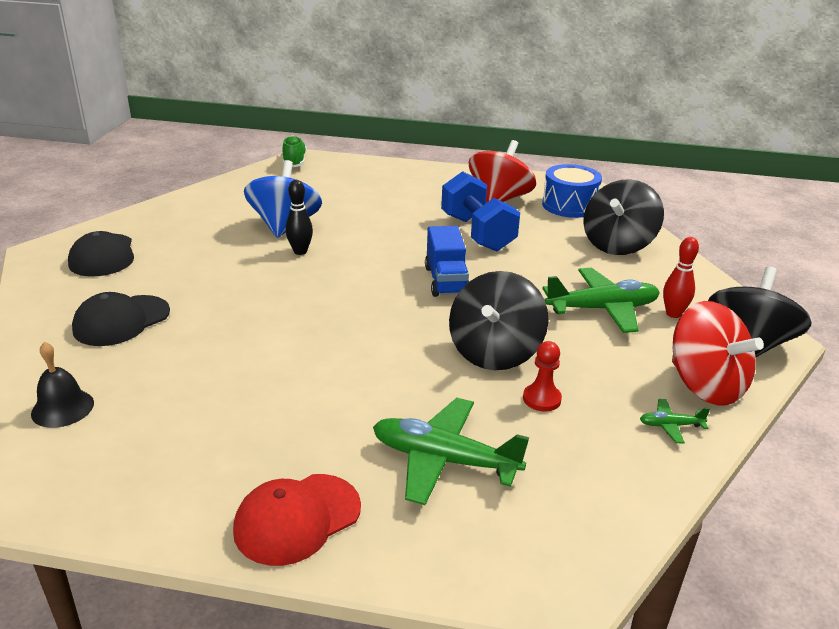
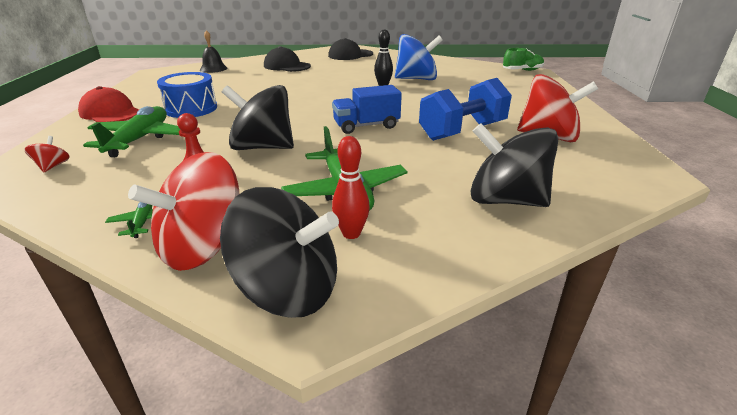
camera: 80 degrees right, 0 degrees up
(529, 535) = (53, 166): none -> red spinning top
(569, 205) = (582, 170): blue drum -> blue drum (191, 109)

